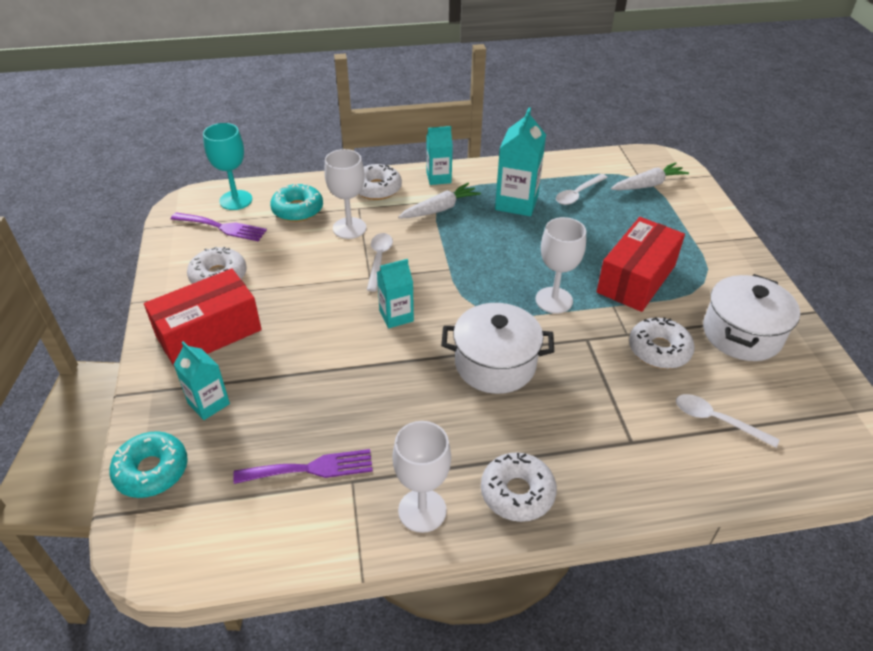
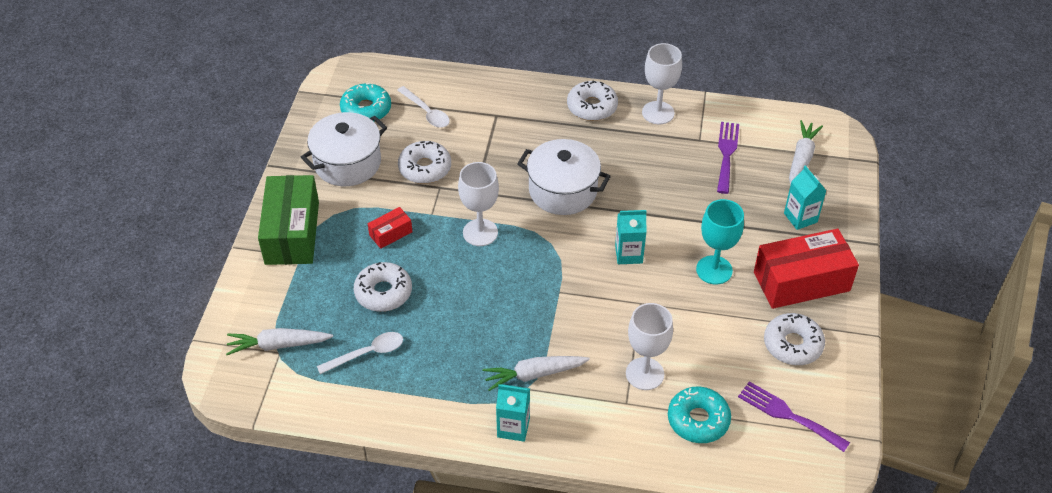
camera: 160 degrees left, 5 degrees up
(152, 470) = (840, 180): turquoise donut -> turquoise donut (366, 109)
(205, 491) = (801, 158): none -> white carrot
(236, 200) = (771, 458): turquoise goblet -> turquoise goblet (714, 270)
(311, 468) = (726, 154): purple fork -> purple fork turned 90 degrees clockwise
(377, 188) = (595, 430): white donut -> white donut (383, 292)
(379, 260) = (625, 321): white spoon -> none
(516, 203) = (444, 359): turquoise carton -> none
(636, 279) = (391, 233): red box -> red box, size x0.46
(722, 258) = (292, 233): none -> green box

